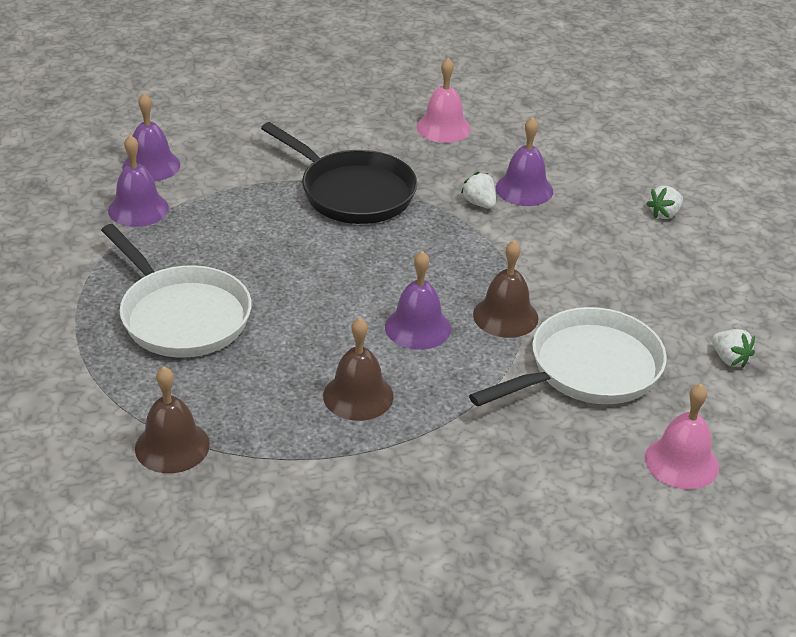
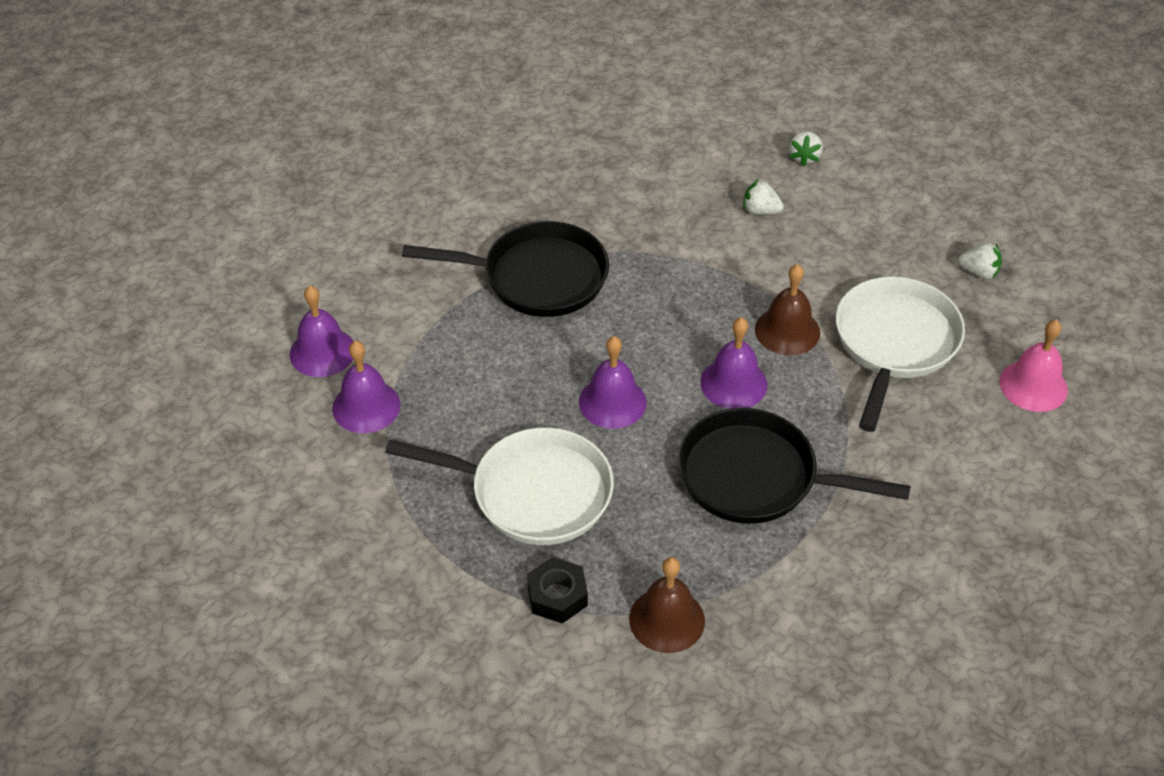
camera: 35 degrees left, 10 degrees up
(116, 386) = (557, 596): none -> black nut
(358, 396) = (756, 477): brown bell -> black pan
(443, 128) = (540, 163): pink bell -> none
(479, 203) = (653, 228): white strawberry -> white strawberry (760, 211)
(524, 189) = (674, 193): purple bell -> purple bell (612, 402)

